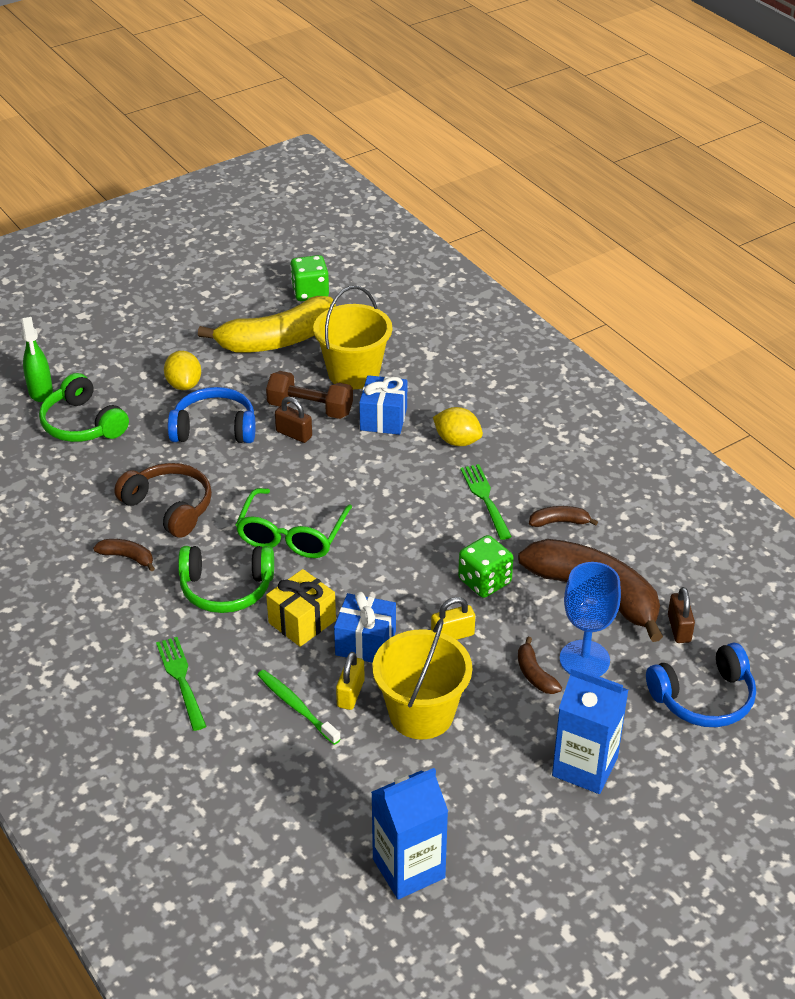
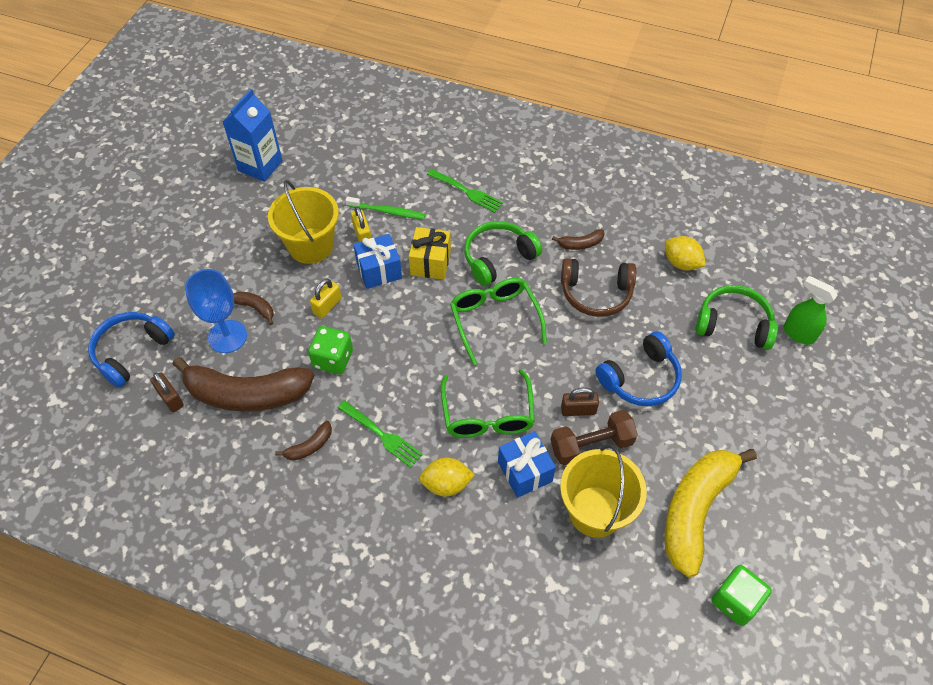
camera: 145 degrees right, 15 degrees up
(184, 384) = (710, 408): yellow lemon -> yellow lemon (681, 263)
(376, 467) = (487, 415): none -> green glasses
(585, 767) = (191, 266): blue carton -> none

